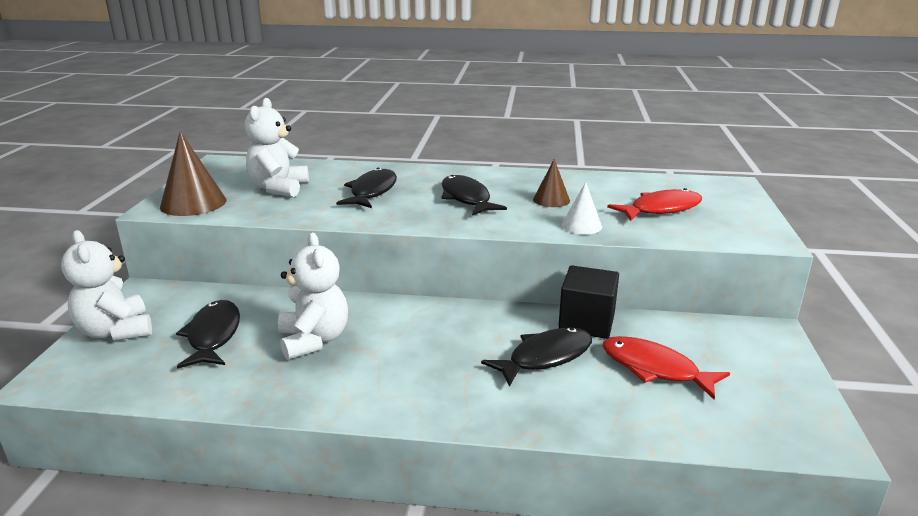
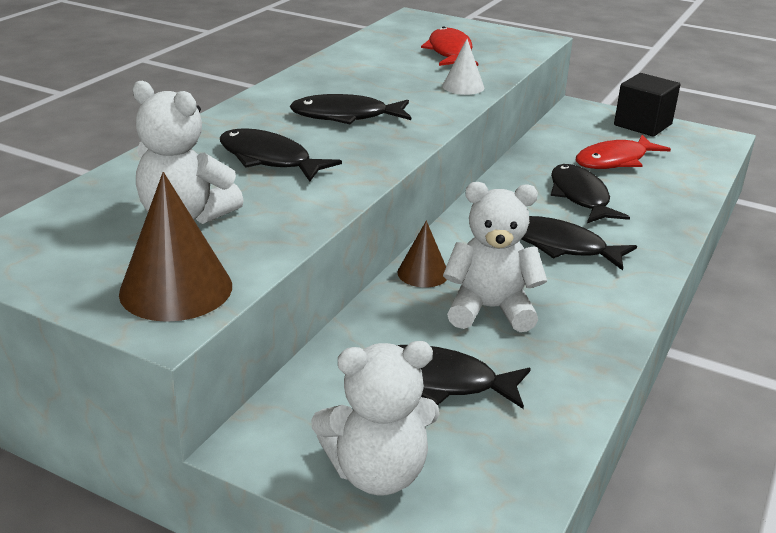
camera: 70 degrees left, 5 degrees up
(436, 359) = (561, 246): none -> black fish
(551, 200) = (387, 83): brown cone -> brown cone (423, 273)
(586, 322) = (530, 165): black cube -> black cube (642, 124)

